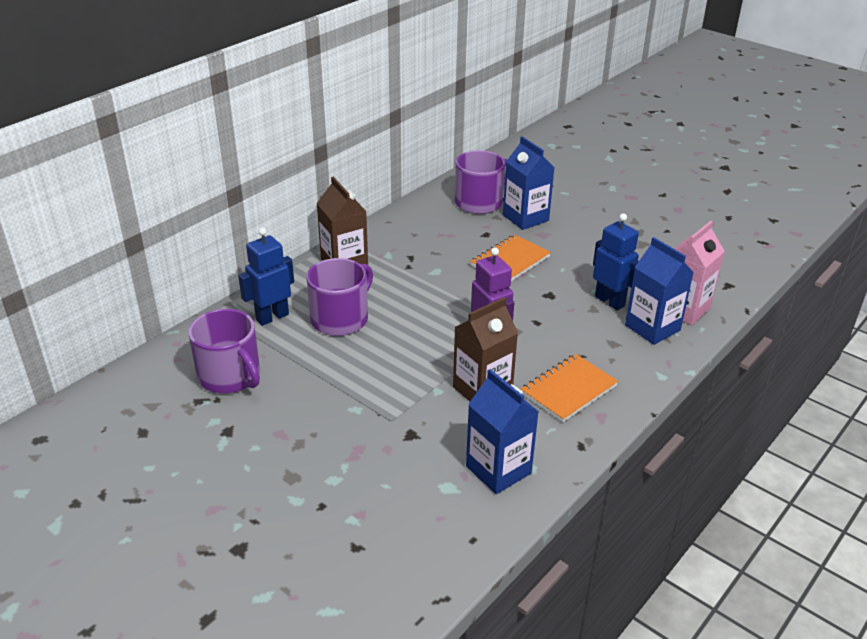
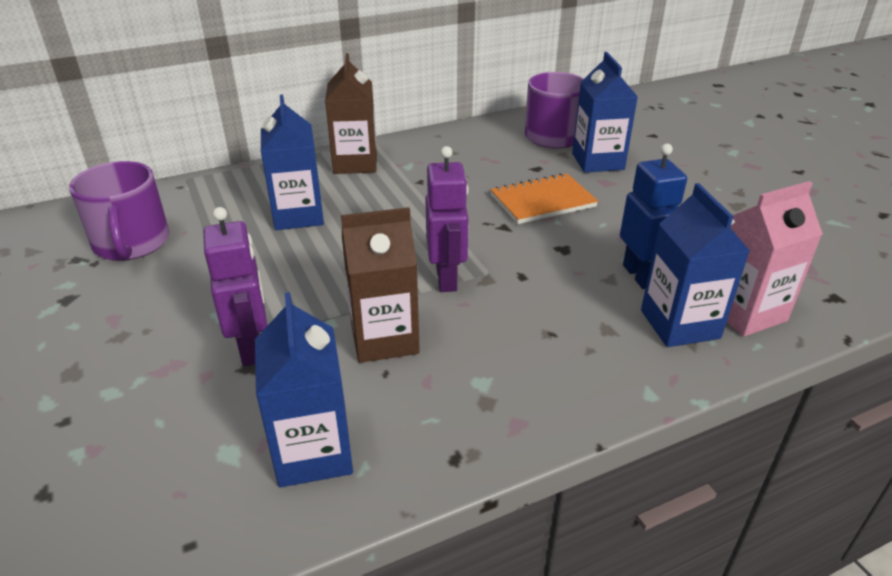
camera: 25 degrees right, 0 degrees up
(272, 317) = (232, 197): blue robot -> none
(340, 318) = (298, 215): purple mug -> blue carton
(401, 423) = (252, 349): none -> purple robot
(568, 389) = (498, 372): orange notebook -> none

